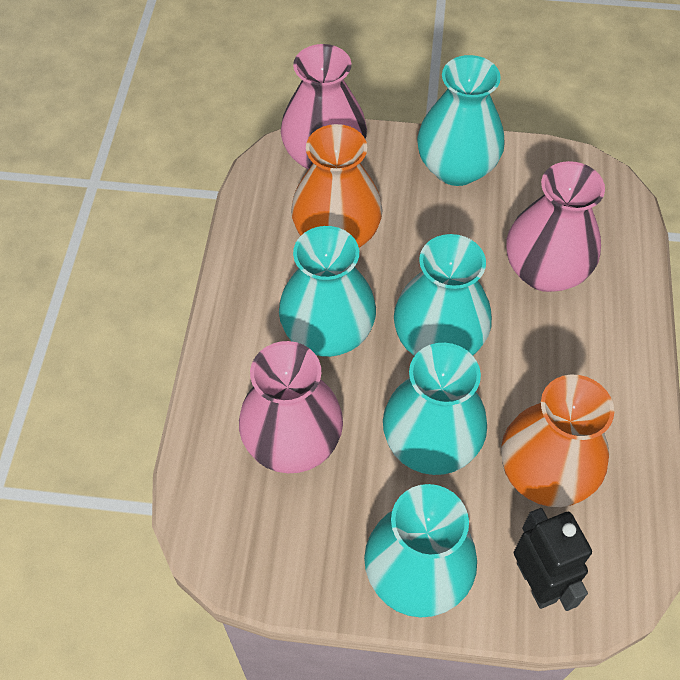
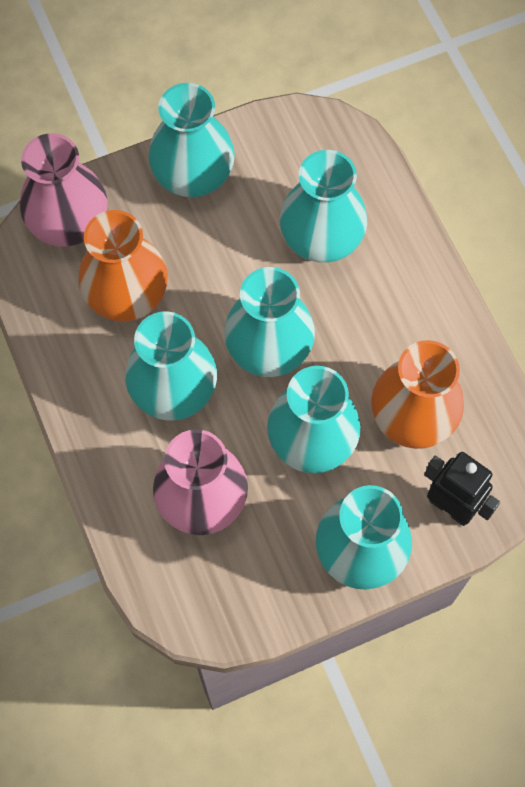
camera: 30 degrees left, 10 degrees up
(545, 271) = (321, 238): pink vase -> turquoise vase

